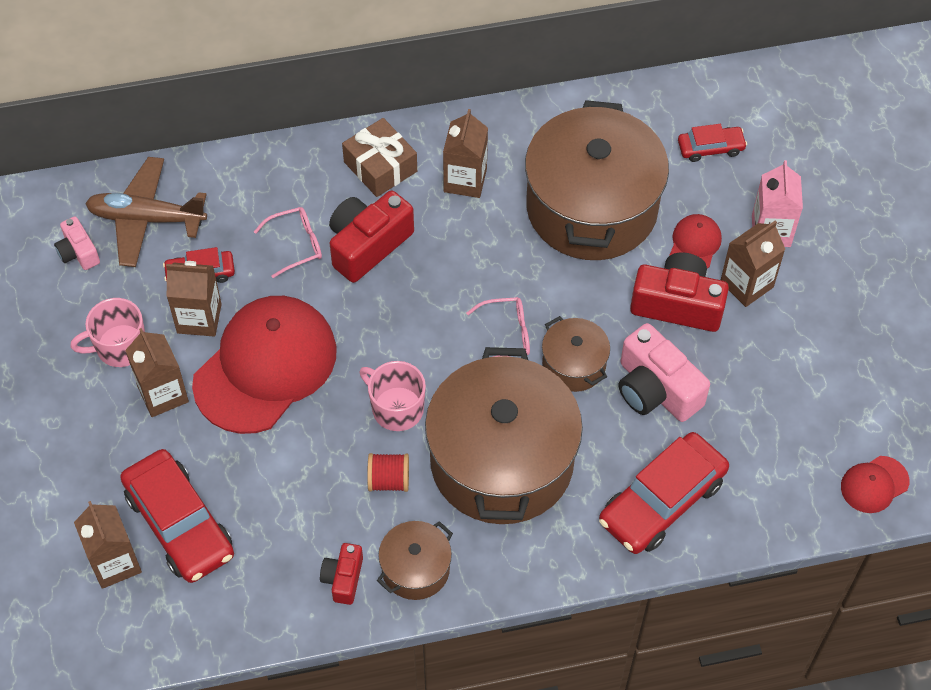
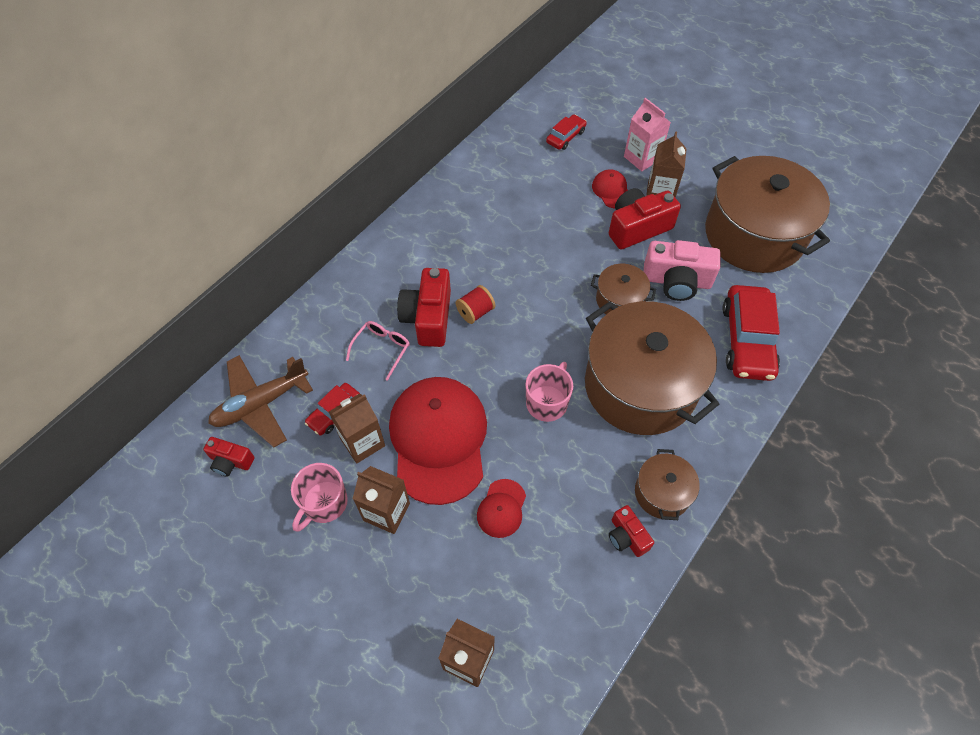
camera: 40 degrees left, 0 degrees up
(78, 252) = (231, 461): pink camera -> red camera
(179, 524) = (485, 592): red car -> none
(380, 166) = (389, 267): brown gift -> none
(389, 480) = (589, 450): red spool -> red spool (475, 312)
(396, 408) = (547, 402): pink mug -> pink mug turned 120 degrees clockwise
(465, 180) = (449, 241): brown carton -> none
(505, 335) = (564, 311): pink glasses -> none
(591, 207) = (537, 208): brown pot -> brown pot (754, 235)
(874, 484) = (833, 250): red cap -> red cap (501, 508)

